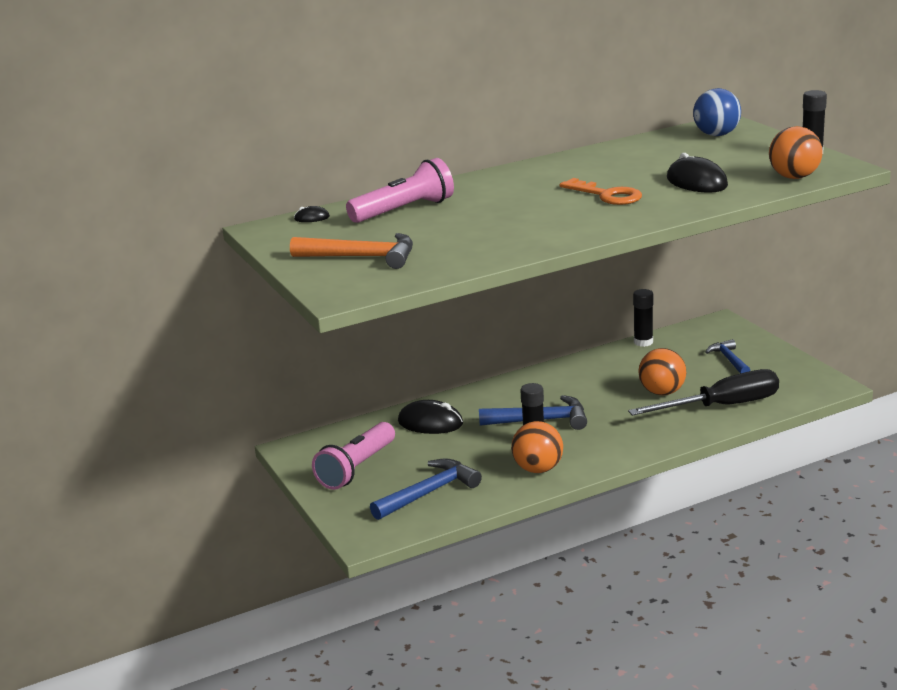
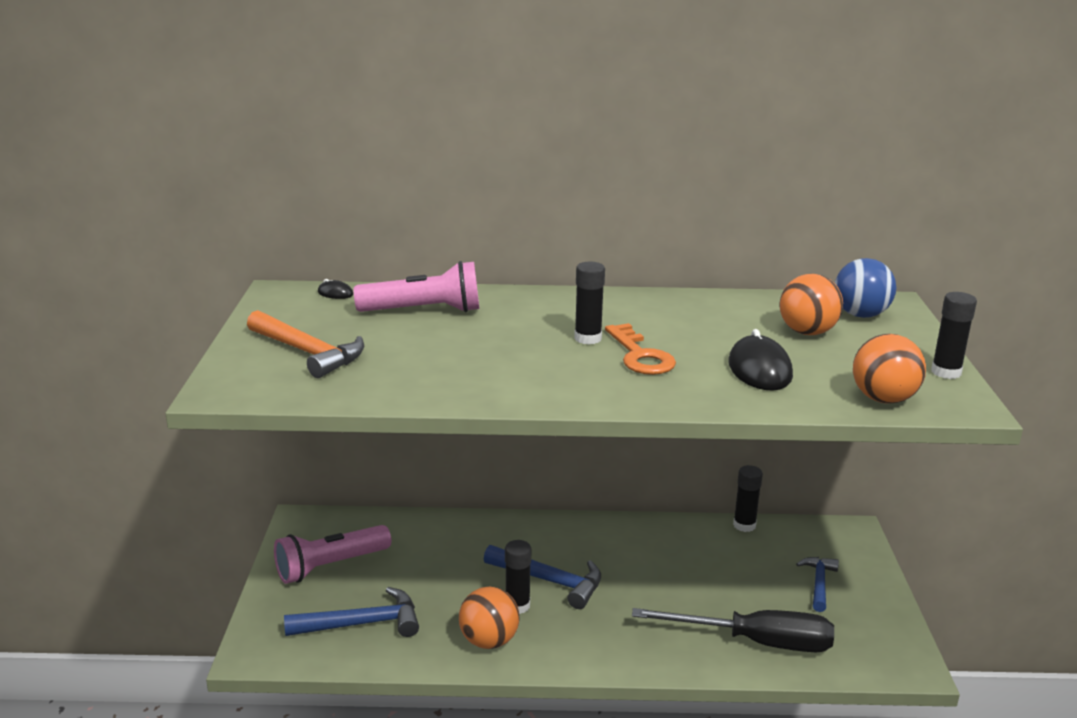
camera: 25 degrees right, 0 degrees up
(430, 423) = (446, 541): black mouse -> none
(554, 195) = (588, 338): none -> black glue stick
(662, 392) = (706, 597): orange ball -> orange ball (807, 332)

